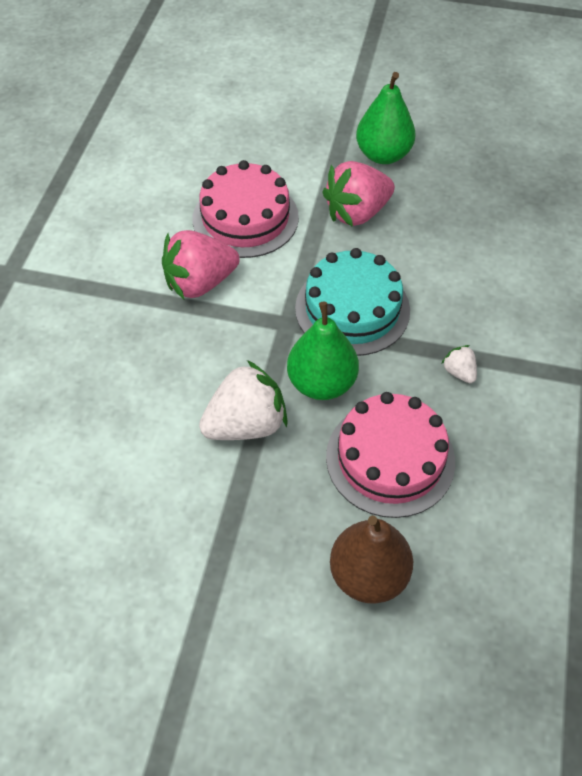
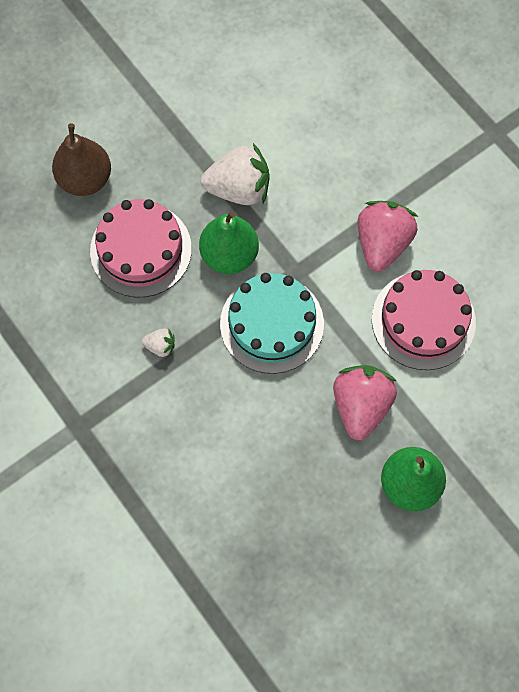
camera: 130 degrees right, 15 degrees up
(246, 424) = (239, 189): white strawberry -> white strawberry turned 105 degrees counterclockwise

